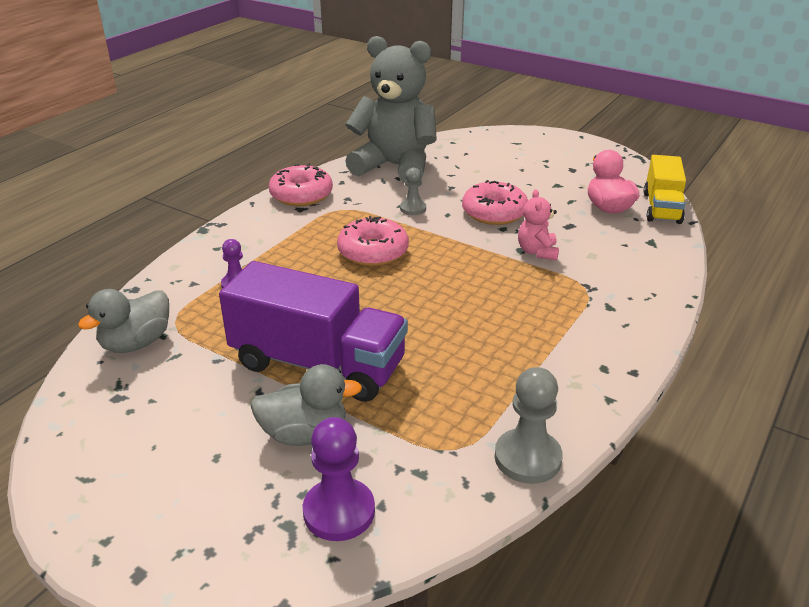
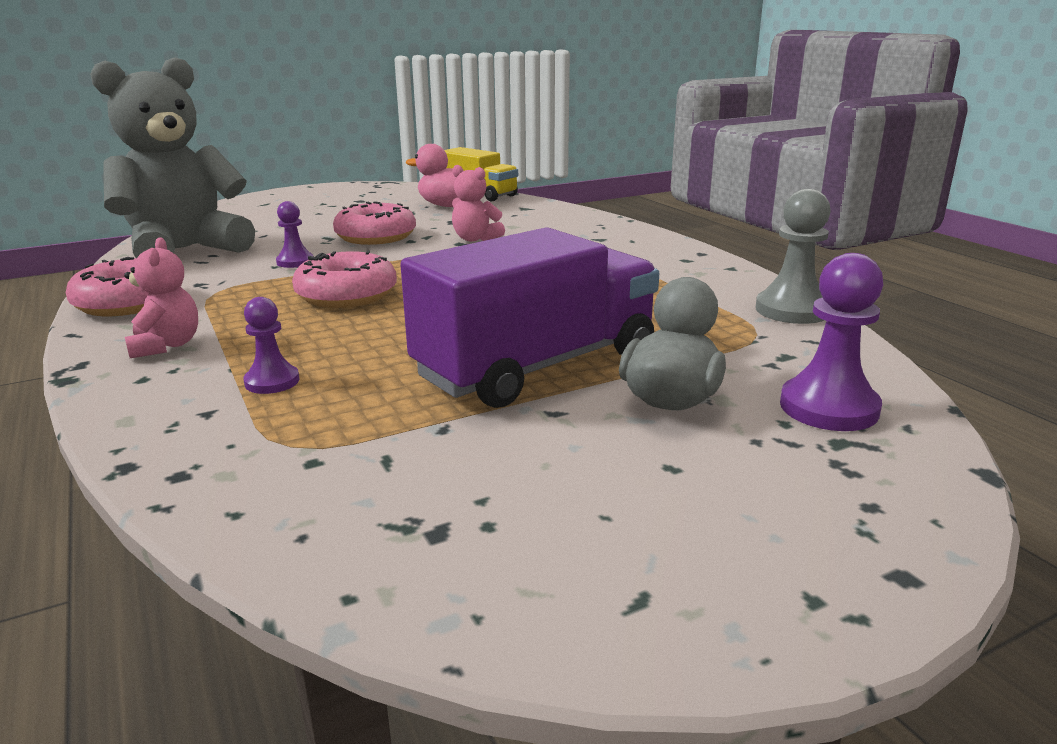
camera: 60 degrees left, 10 degrees down
(136, 343) = (300, 489): grey duck -> none
(257, 234) = (166, 346): none -> pink teddy bear
(413, 208) = (295, 262): grey pawn -> purple pawn

